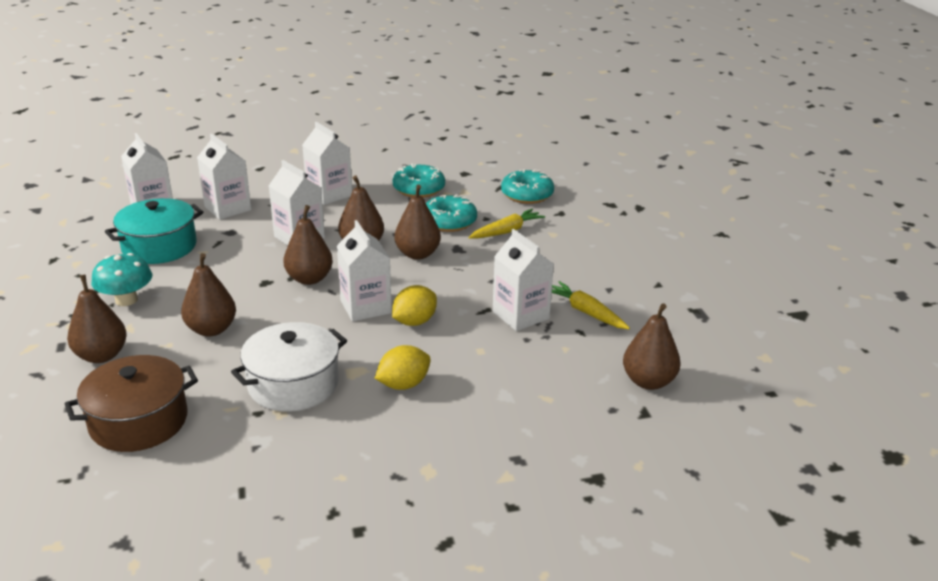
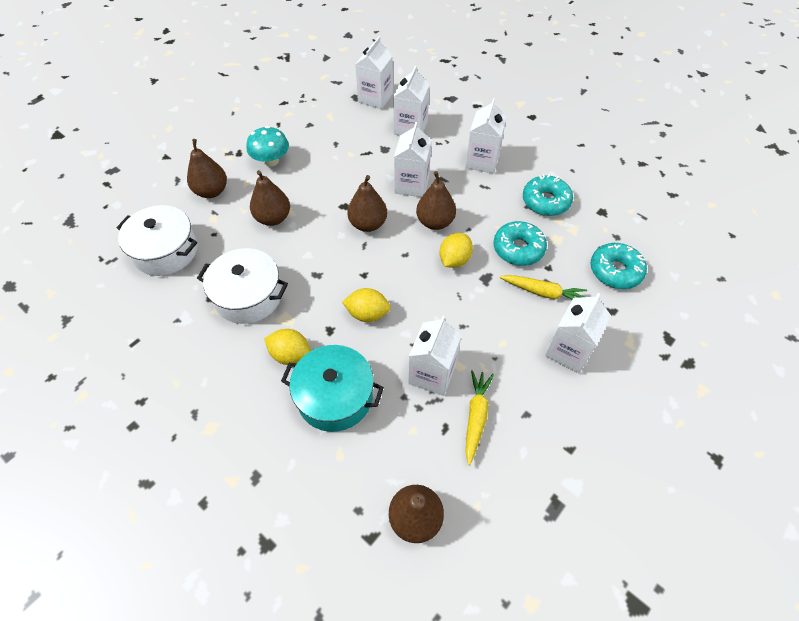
camera: 55 degrees right, 25 degrees up
(139, 421) = (165, 251): brown pot -> white pot
(159, 247) = (337, 132): turquoise pot -> turquoise pot (335, 396)
(365, 307) = (362, 275): white carton -> white carton (568, 350)
(417, 254) = (454, 260): brown pear -> yellow lemon

